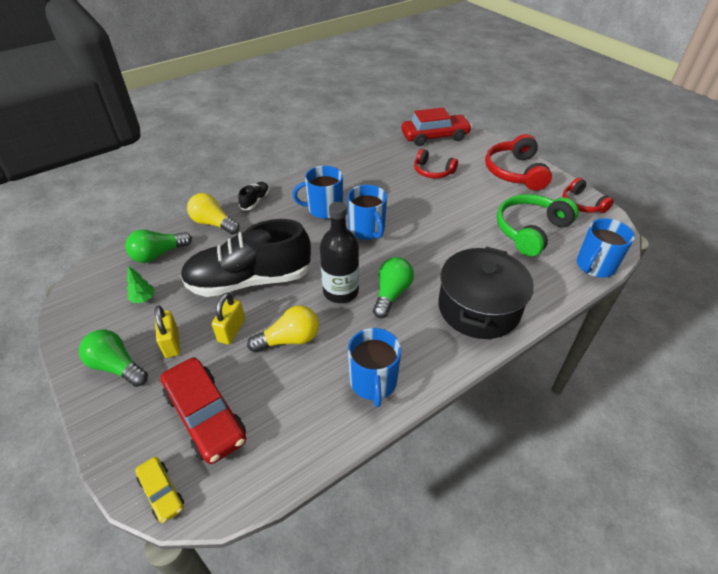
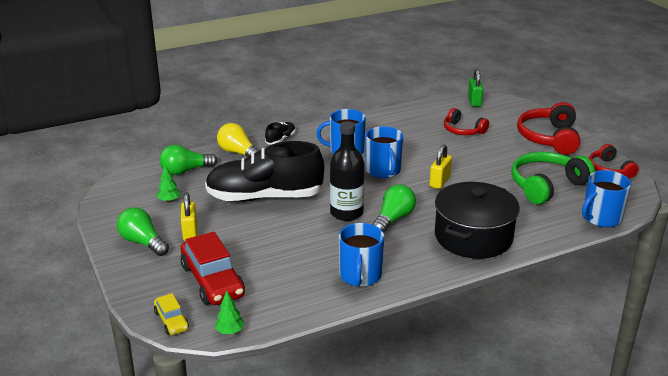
camera: 10 degrees right, 15 degrees down
(231, 330) = (243, 229): yellow padlock -> yellow padlock (439, 182)
(236, 499) = (230, 331): none -> green tree
(289, 339) = (293, 240): yellow light bulb -> none
(434, 137) = (474, 101): red car -> green padlock

